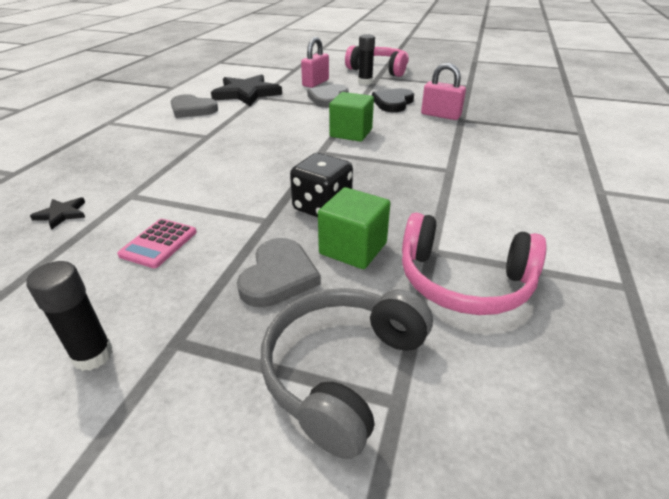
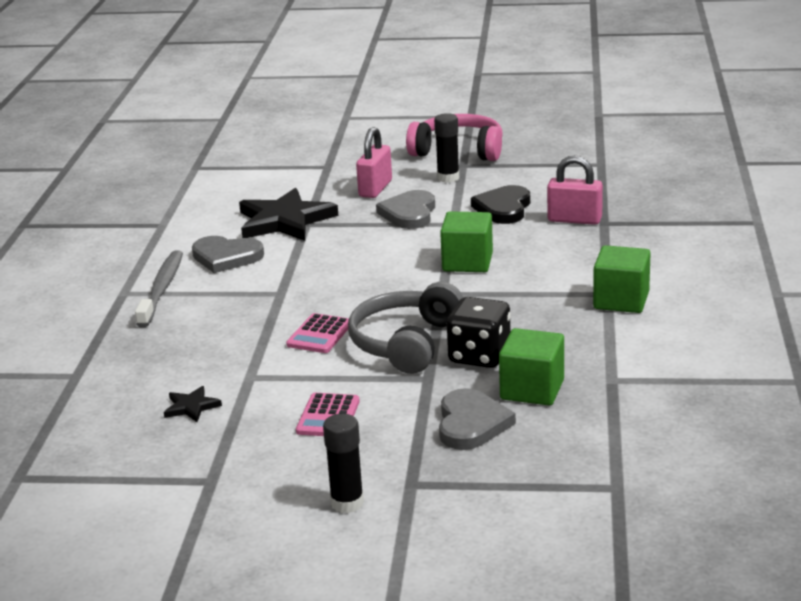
camera: 10 degrees left, 10 degrees down
(133, 123) = (161, 289): none -> grey toothbrush
(209, 169) = (320, 334): none -> pink calculator
(342, 370) = (565, 477): grey headphones -> grey headphones (406, 343)
(460, 177) = (621, 300): none -> green cube
(463, 281) = (649, 400): pink headphones -> none

